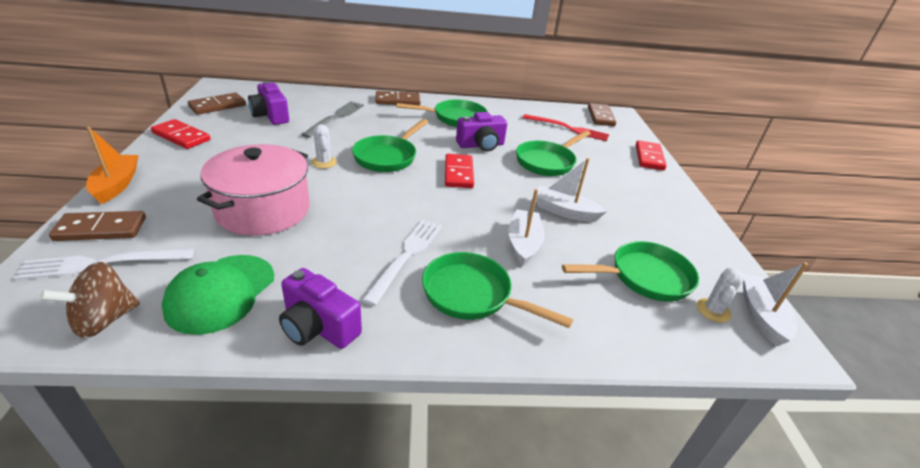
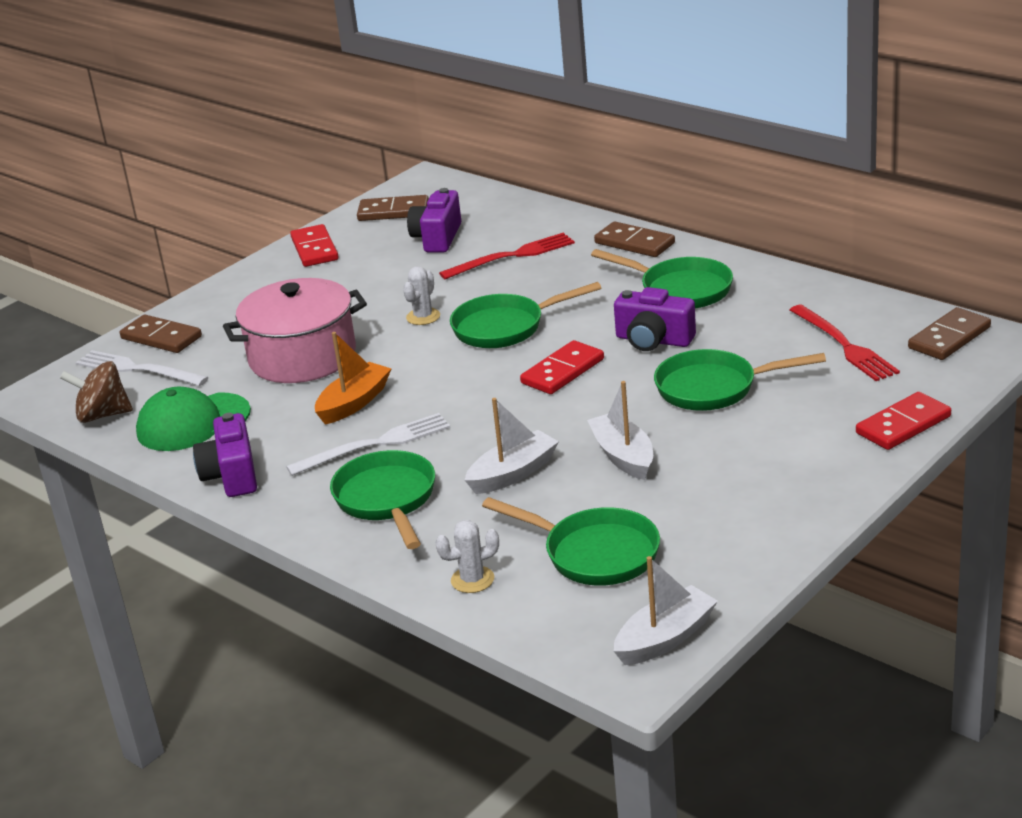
camera: 50 degrees right, 5 degrees down
(117, 185) = (209, 295): orange boat -> orange boat (354, 403)
(336, 118) = (512, 256): grey fork -> red fork
(713, 310) = (615, 610): white cactus -> white cactus (472, 580)

